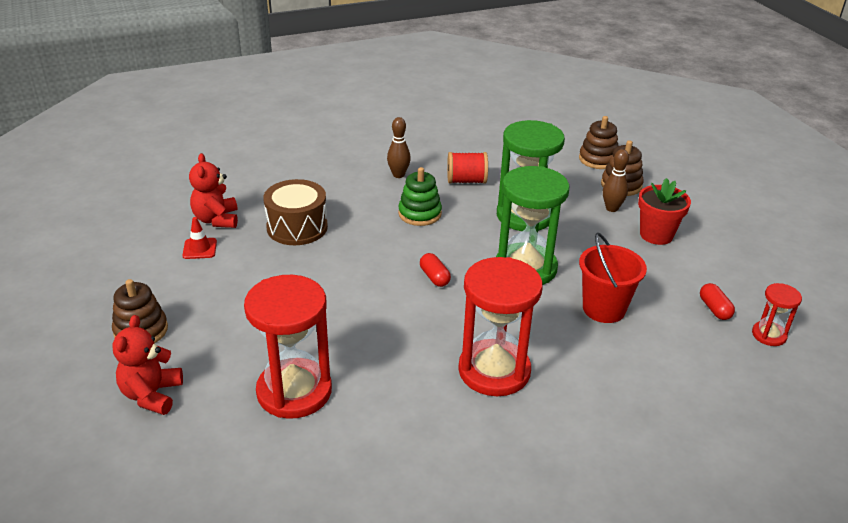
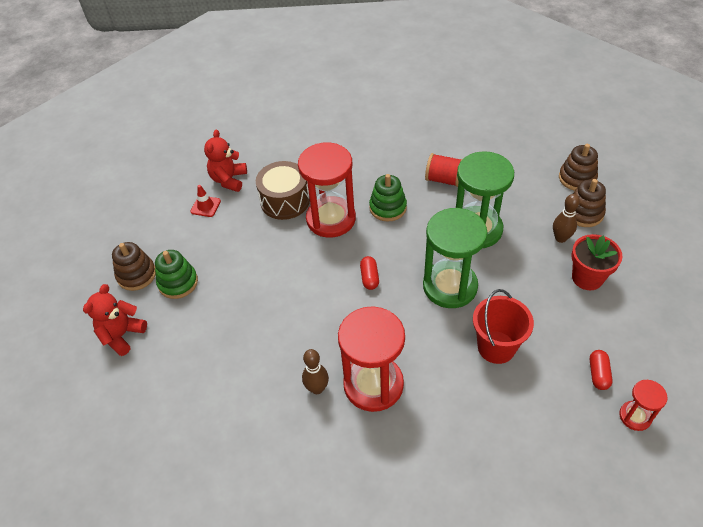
camera: 25 degrees right, 15 degrees up
(202, 327) = (178, 283): none -> green stacking toy
(294, 391) = (217, 360): red hourglass -> red hourglass (331, 219)
(398, 175) = (389, 161): brown bowling pin -> brown bowling pin (317, 388)

